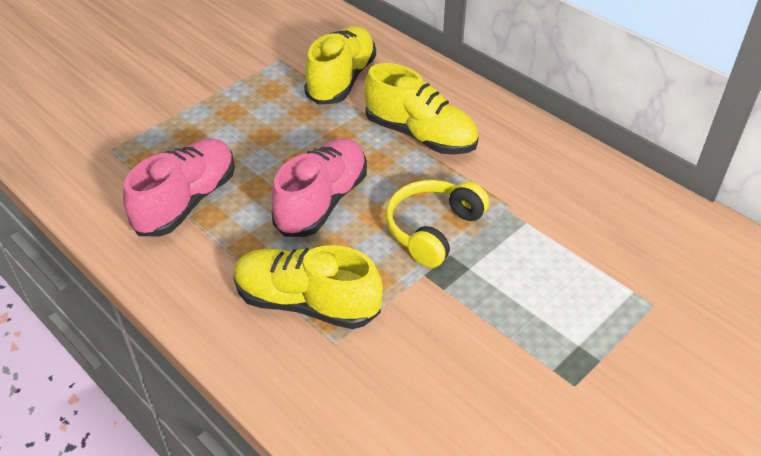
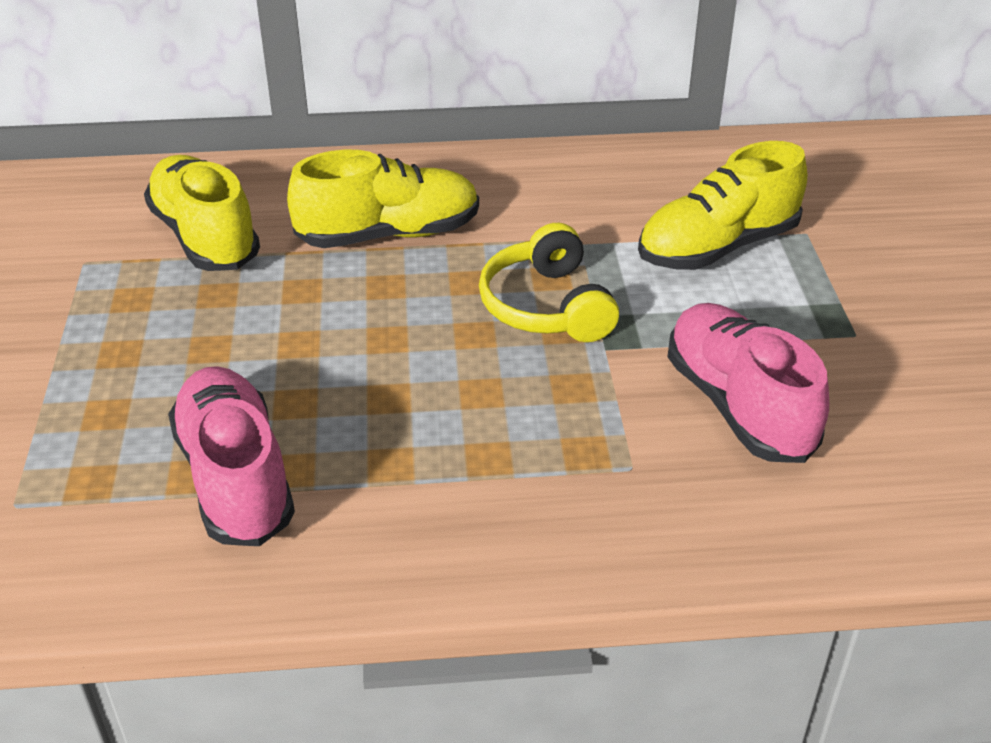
camera: 50 degrees left, 5 degrees down
(307, 303) = (545, 459): yellow shoe -> yellow shoe (717, 247)
(322, 202) = (395, 362): pink shoe -> pink shoe (738, 406)

